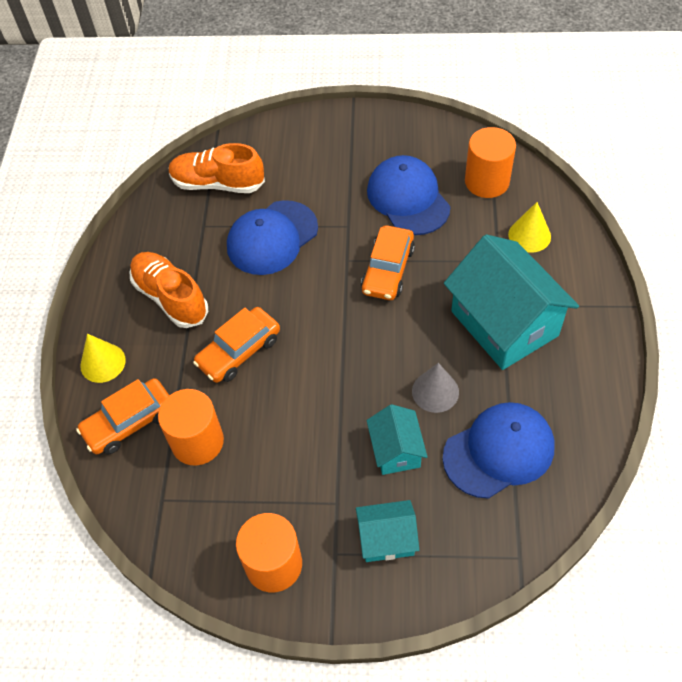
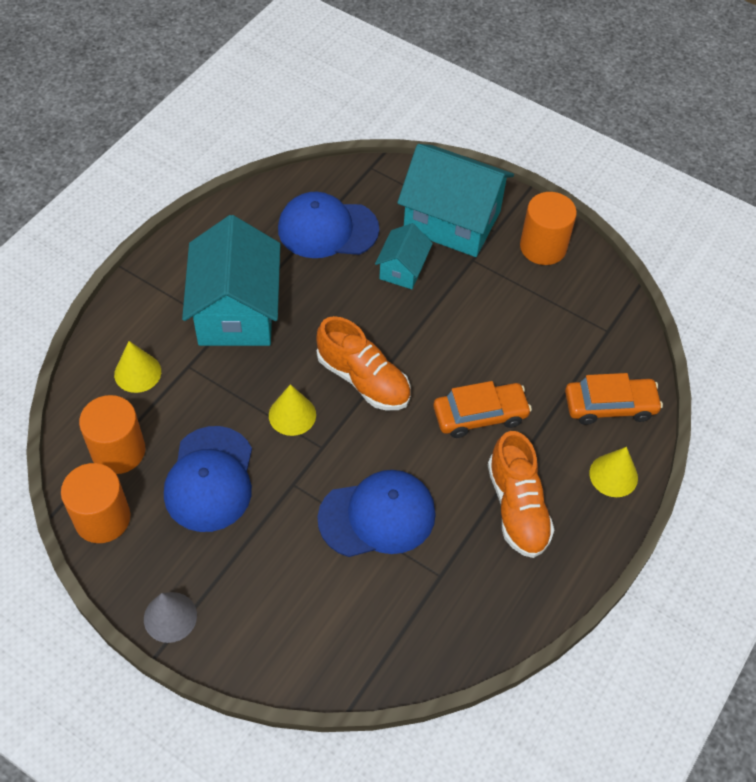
camera: 155 degrees left, 0 degrees up
(197, 441) = (557, 358): orange cylinder -> orange cylinder (102, 518)
(217, 183) = (393, 625): orange shoe -> orange shoe (363, 379)
(386, 539) = (452, 221): turquoise house -> turquoise house, size x1.97
(388, 270) = (292, 415): orange car -> yellow cone
(435, 391) = (338, 292): grey cone -> grey cone (170, 617)

